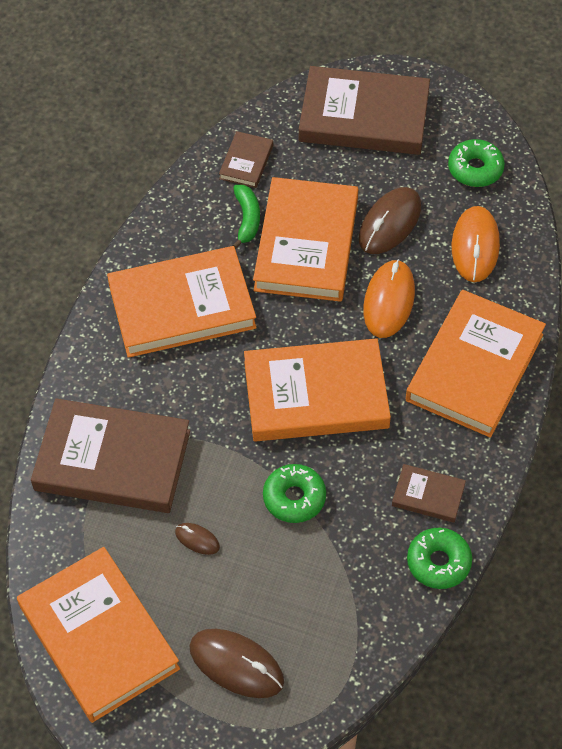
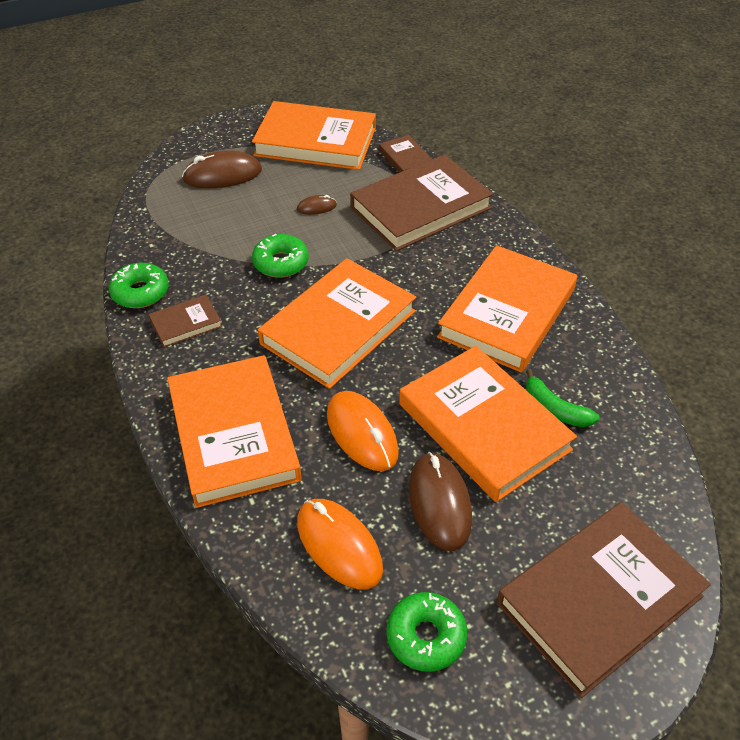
camera: 135 degrees right, 10 degrees down
(246, 162) = (626, 456): brown book -> brown book (405, 158)

